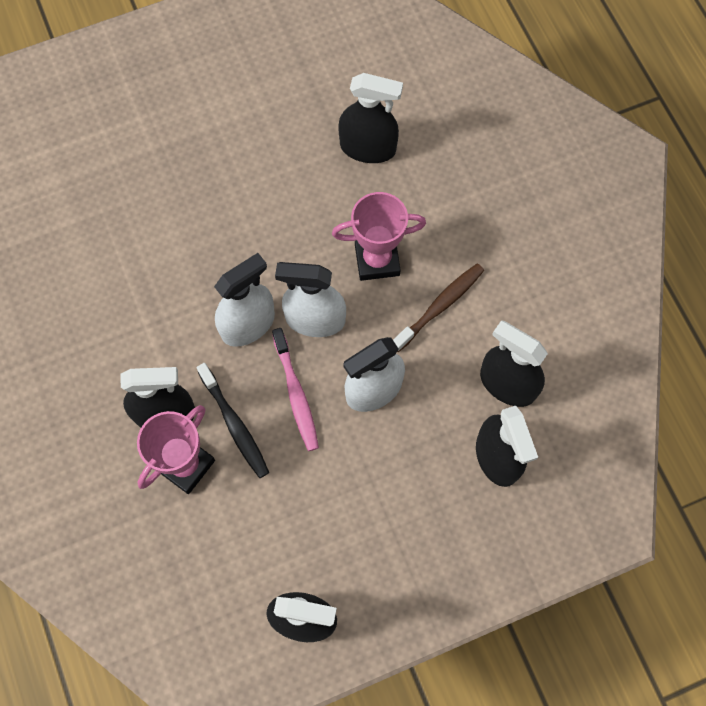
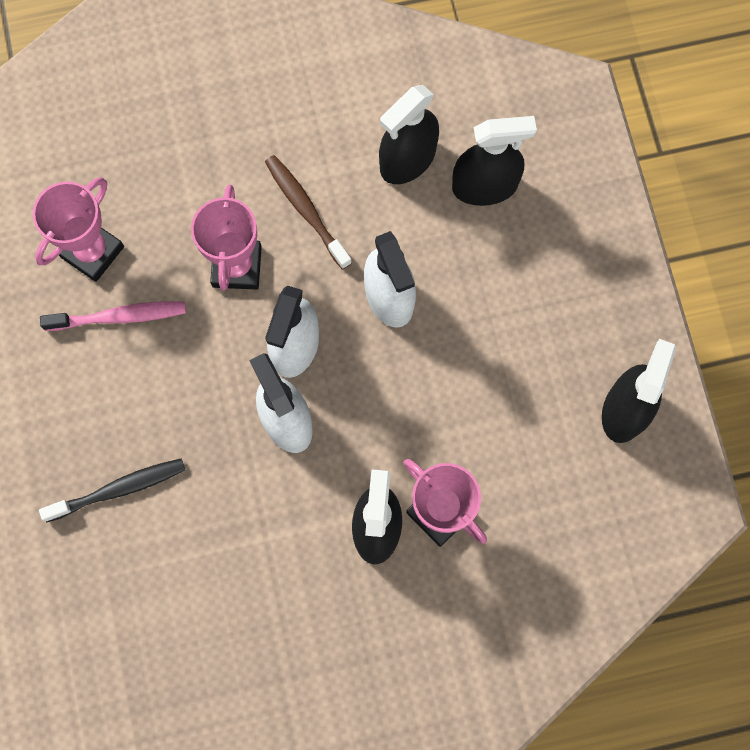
camera: 80 degrees left, 5 degrees up
(234, 424) = (402, 452): black toothbrush -> black toothbrush (118, 489)
(296, 393) = (378, 380): pink toothbrush -> pink toothbrush (118, 317)
(368, 148) = (92, 252): black spray bottle -> pink trophy

